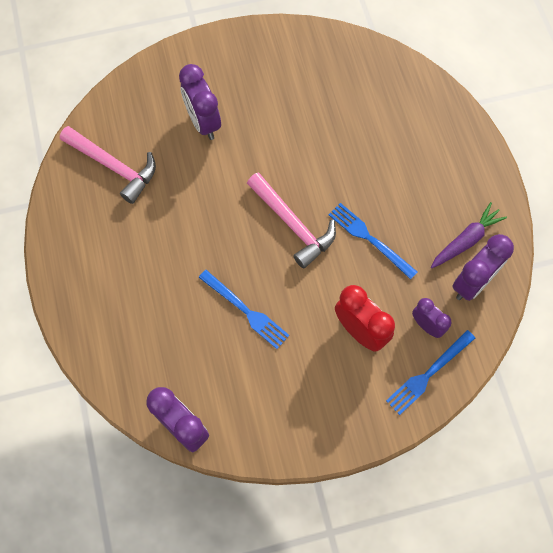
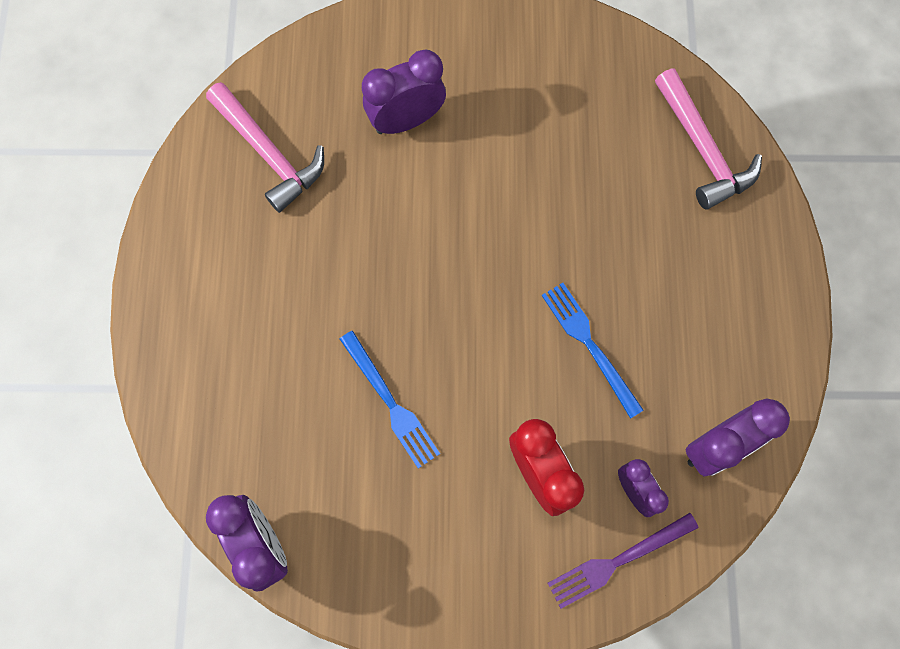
camera: 15 degrees right, 5 degrees up
(203, 122) = (406, 120): purple clock -> purple clock turned 75 degrees clockwise
(293, 224) = (489, 297): pink hammer -> pink hammer (703, 149)
(429, 373) = (618, 560): blue fork -> purple fork
(466, 240) = (725, 382): purple carrot -> none

